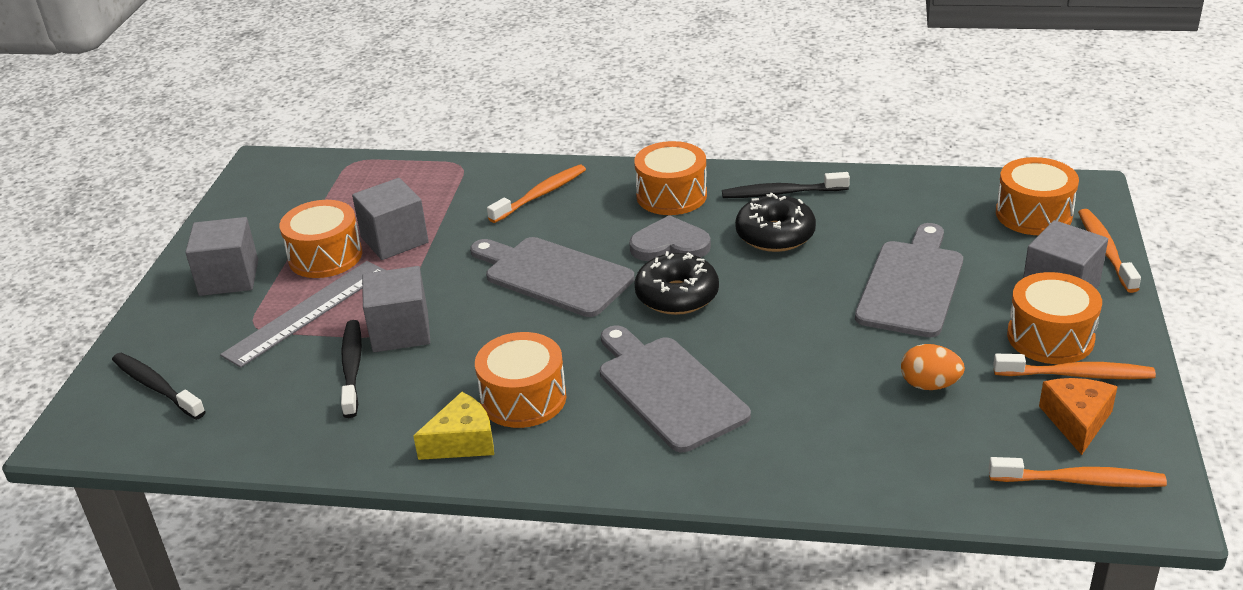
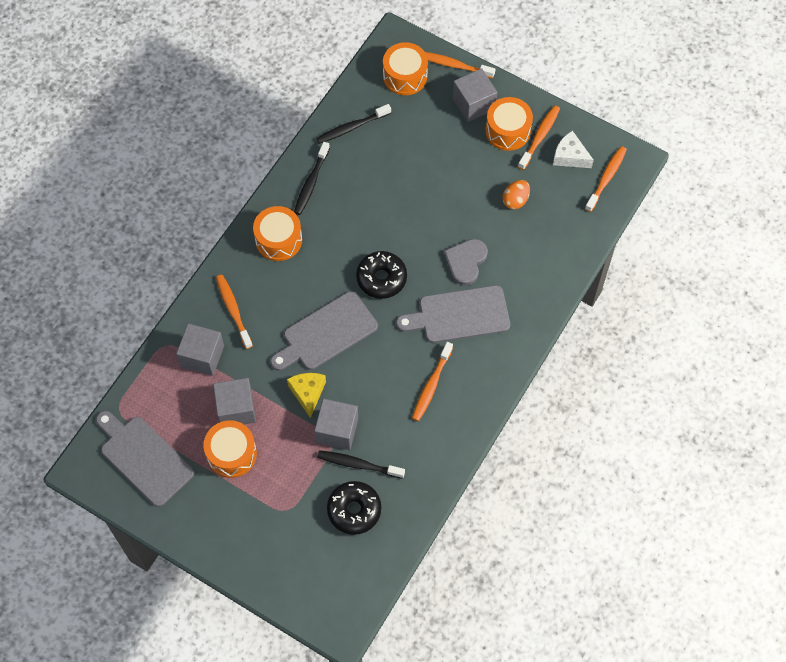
camera: 70 degrees left, 30 degrees up
(156, 386) = (320, 575): black toothbrush -> black toothbrush (351, 127)
(229, 278) = (223, 516): grey cube -> grey cube (202, 356)
(307, 312) = (289, 477): grey ruler -> none
(462, 441) = (451, 425): yellow cheese -> yellow cheese (308, 393)
(523, 398) = (431, 385): orange drum -> orange toothbrush
(670, 244) = (330, 262): grey heart -> grey heart (466, 262)
(775, 235) = (352, 205): black donut -> black donut (354, 510)
(911, 284) = (434, 165): grey cutting board -> grey cutting board (144, 458)
(1077, 421) = (570, 156): orange cheese -> white cheese

